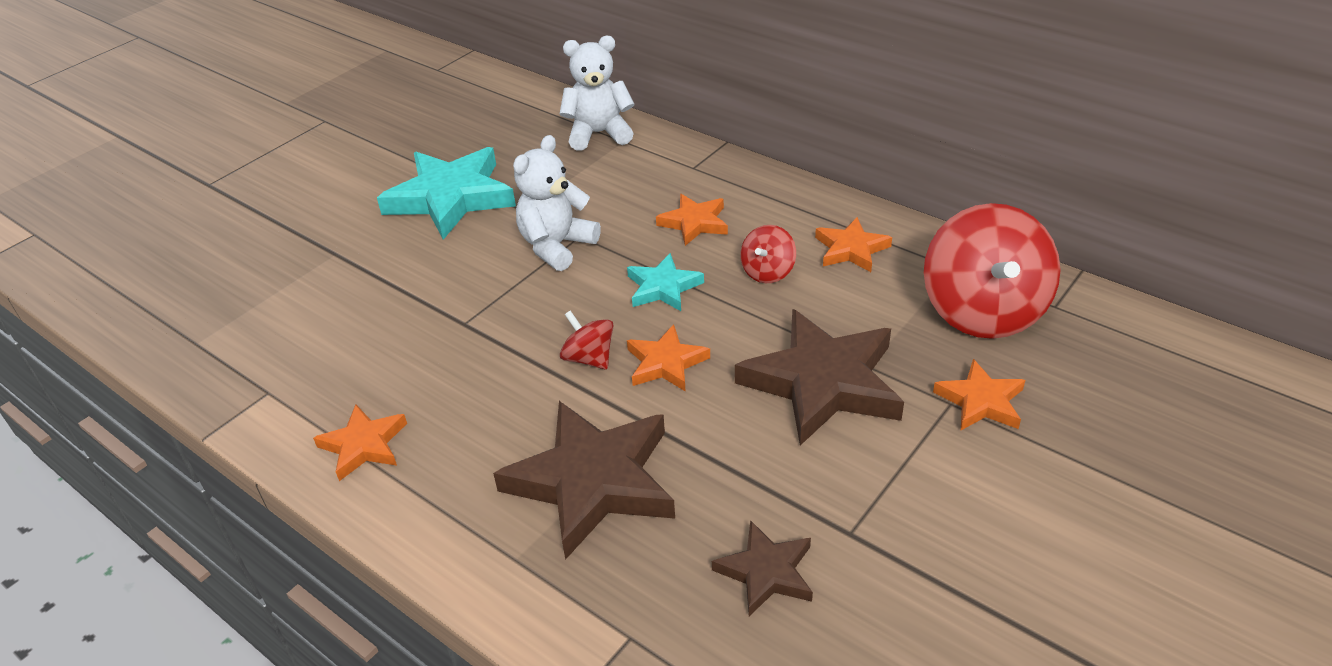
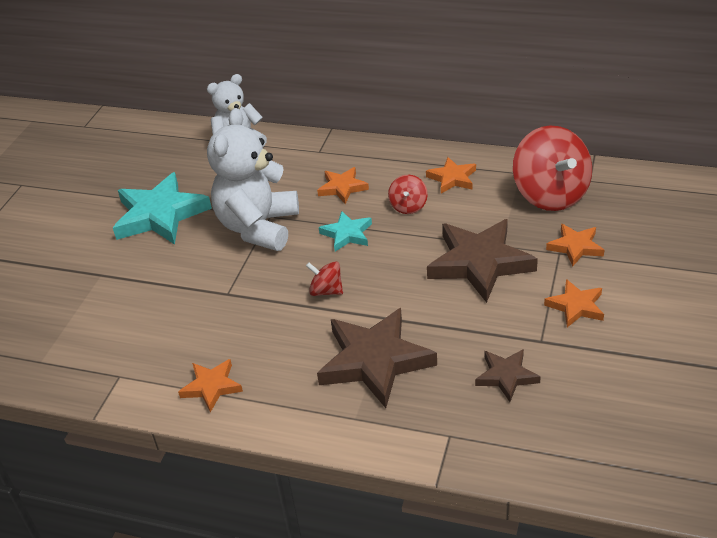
camera: 20 degrees left, 0 degrees up
(556, 246) = (258, 227): white teddy bear -> white teddy bear, size x1.54
(666, 363) = (377, 279): orange star -> orange star (576, 306)

